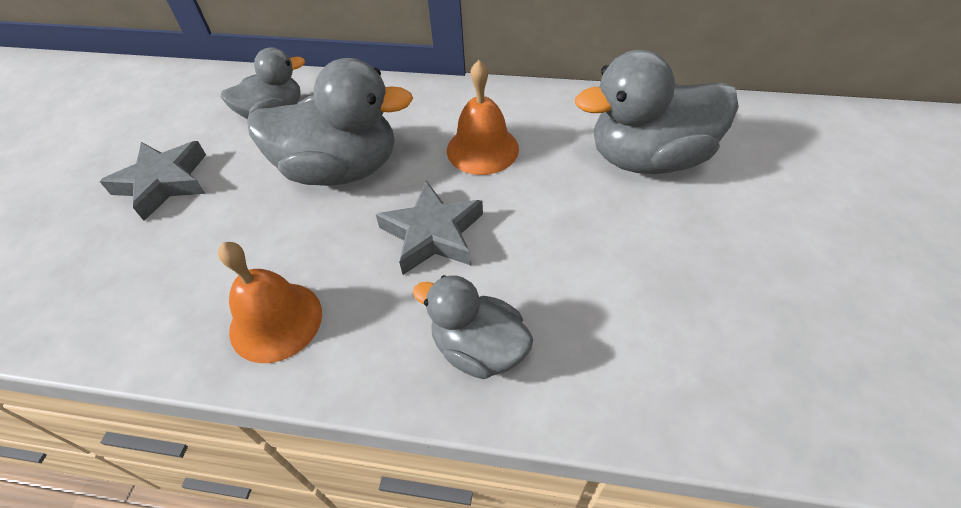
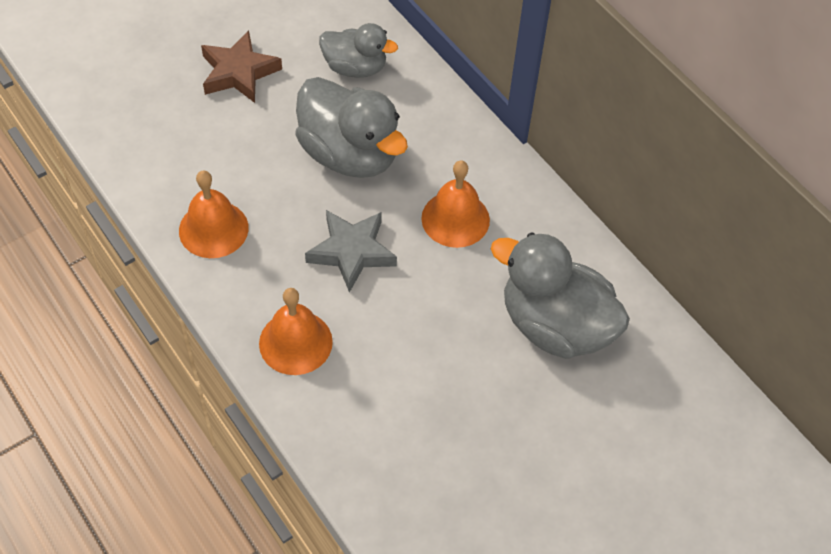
camera: 40 degrees right, 5 degrees up
(163, 183) = (239, 72): grey star -> brown star
(478, 349) = (295, 342): grey duck -> orange bell

